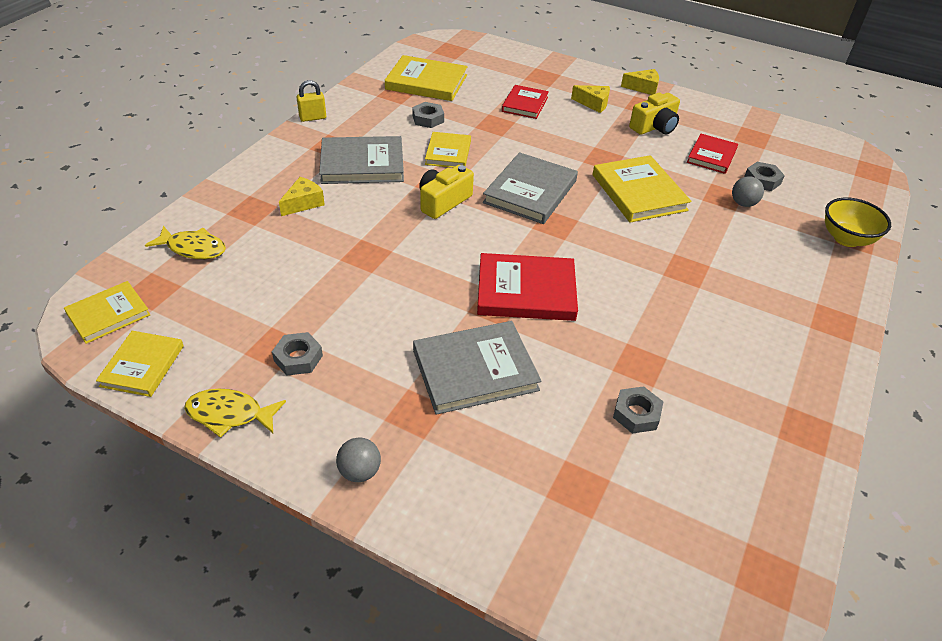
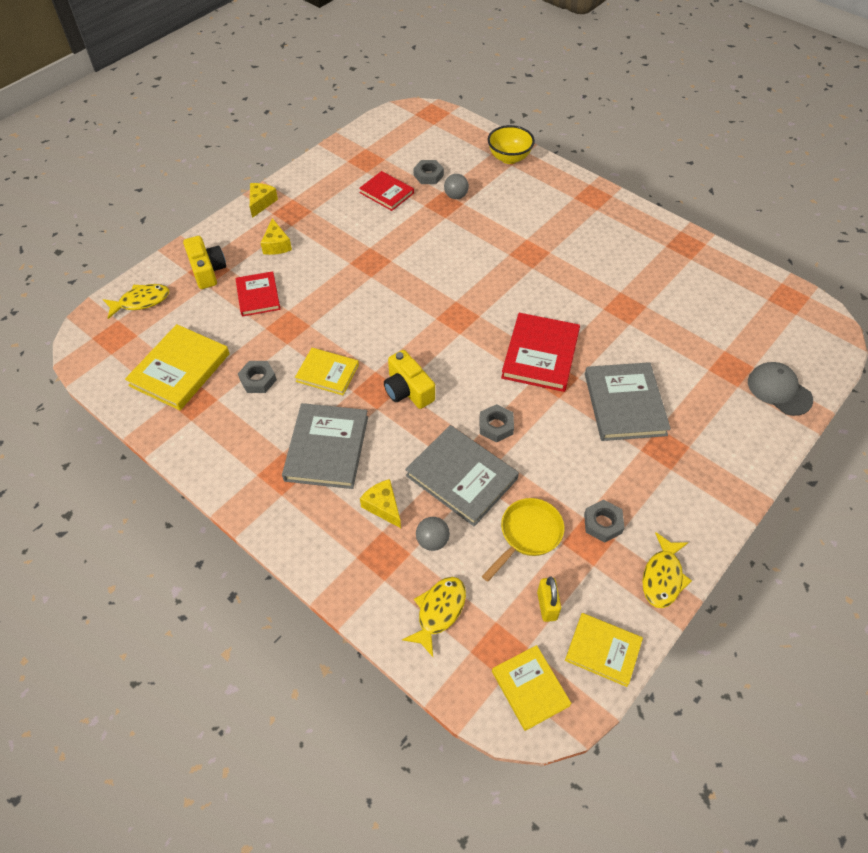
camera: 75 degrees left, 10 degrees up
(279, 299) = (528, 534): none -> yellow pan
(313, 118) = (217, 487): yellow padlock -> yellow padlock (546, 606)
(360, 471) = (719, 490): grey ball -> grey ball (432, 541)
(492, 54) = (141, 301): none -> yellow fish
(525, 104) = (258, 296): red book -> red book turned 45 degrees clockwise
(530, 192) = (408, 323): grey book -> grey book (461, 477)
(556, 552) = (779, 390): none -> grey cap
(593, 104) = (276, 245): yellow cheese -> yellow cheese turned 135 degrees clockwise
(636, 414) = (670, 322): grey nut -> grey nut (496, 426)
(639, 192) = (426, 252): yellow book -> none
(654, 127) = (331, 214): yellow camera -> yellow camera (207, 270)

